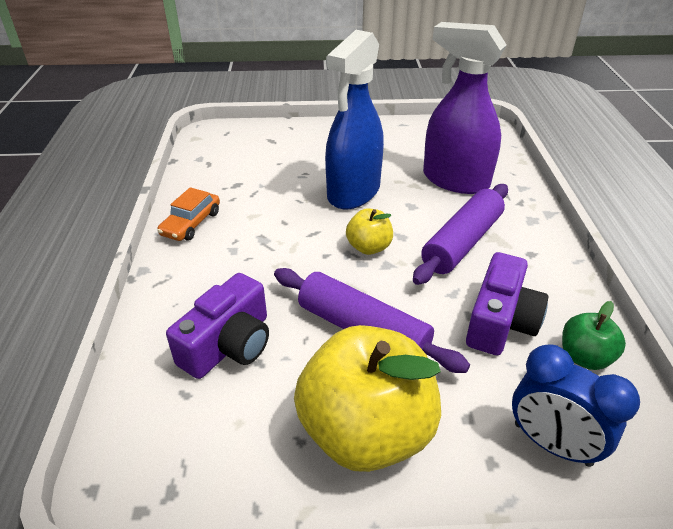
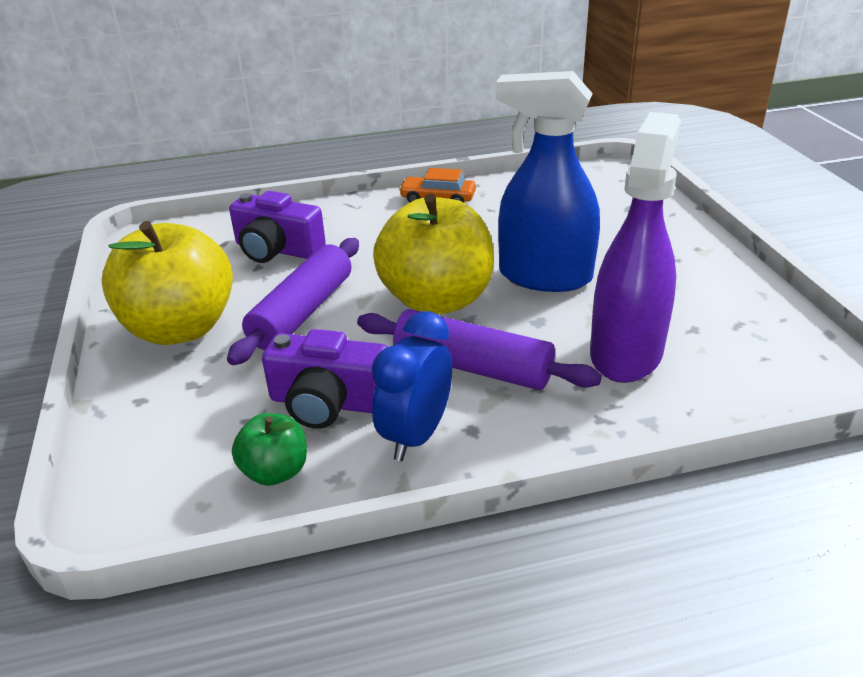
camera: 80 degrees right, 5 degrees down
(369, 247) = (437, 300): yellow apple -> yellow apple, size x2.10
(552, 444) = (155, 440): blue clock -> blue clock (416, 436)

